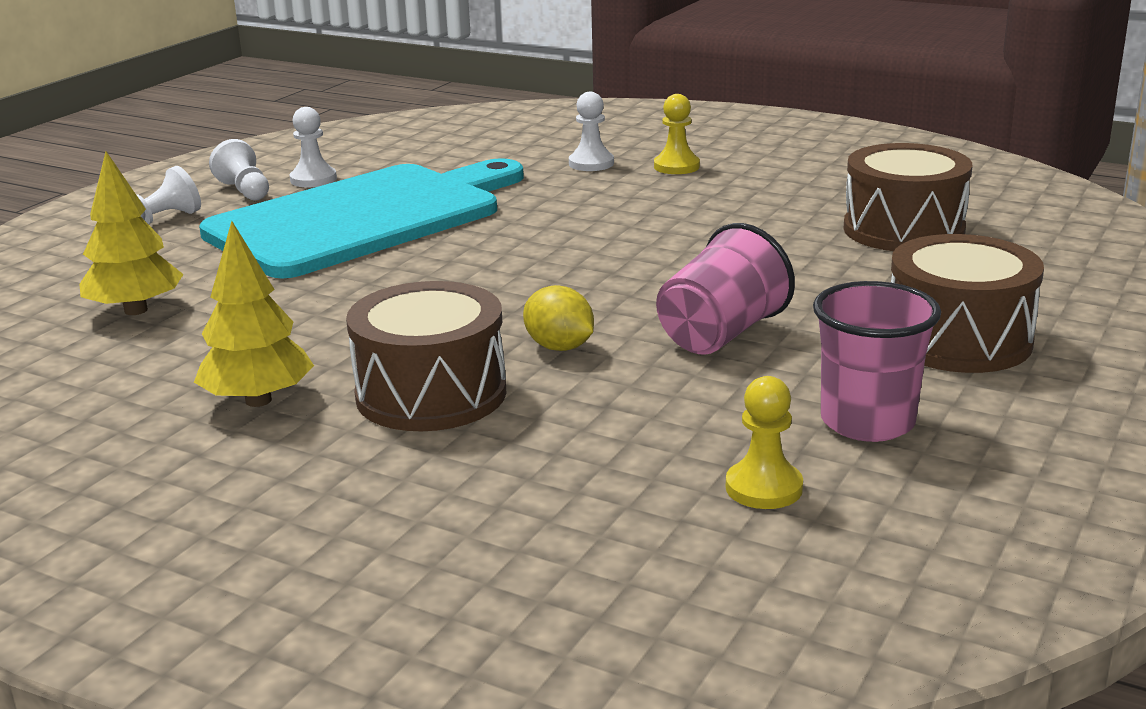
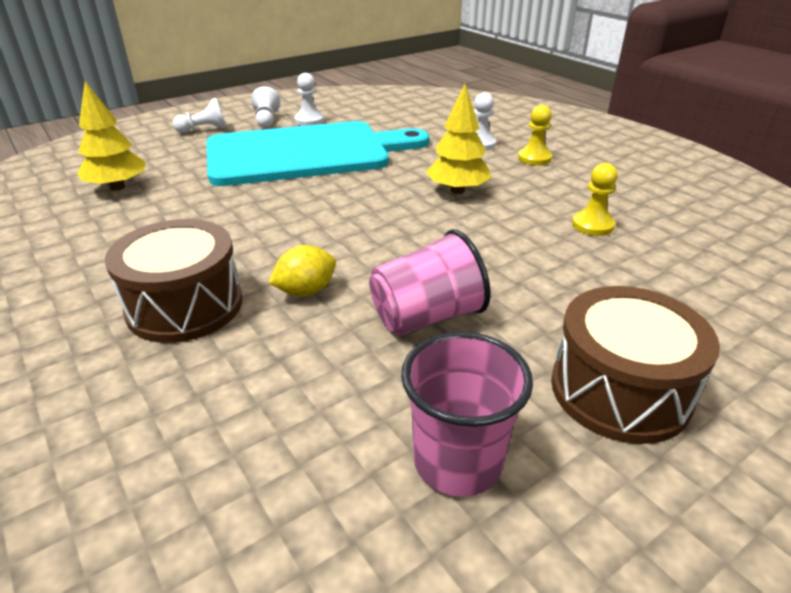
camera: 25 degrees right, 10 degrees up
(258, 400) = (90, 276): yellow tree -> yellow tree (457, 190)
(559, 347) = (306, 291): yellow lemon -> yellow lemon turned 75 degrees clockwise
(764, 488) = (300, 508): yellow pawn -> yellow pawn (592, 225)
(903, 230) = (661, 255): brown drum -> none

